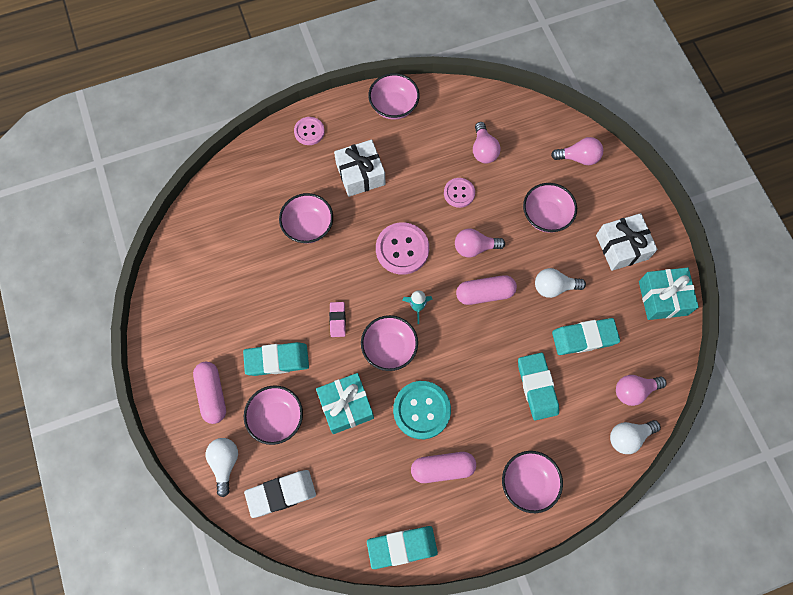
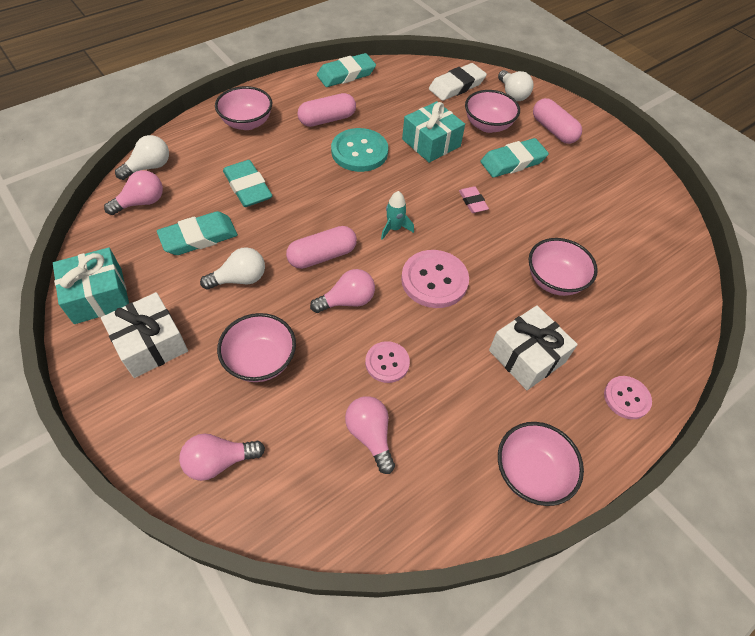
camera: 160 degrees right, 15 degrees down
(389, 348) = (409, 190): pink bowl -> none

